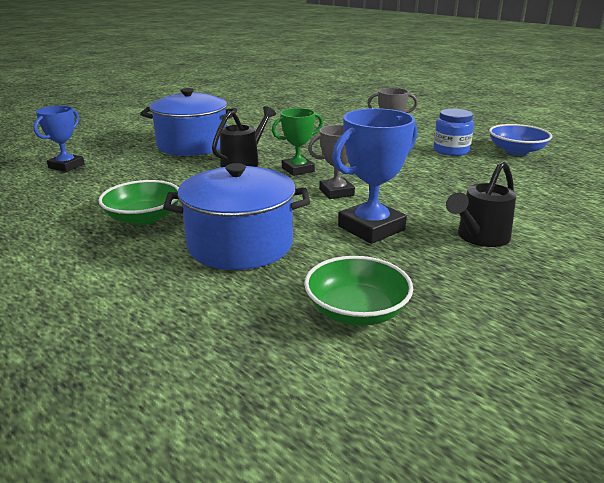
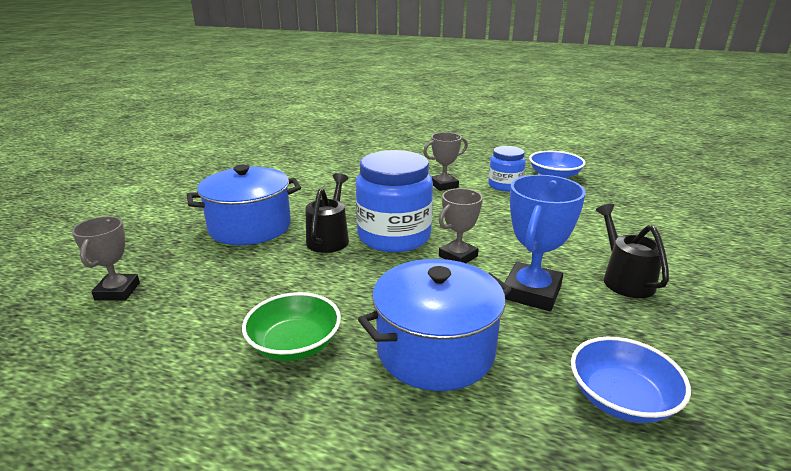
camera: 25 degrees left, 0 degrees up
(66, 166) = (117, 291): blue trophy -> grey trophy
(298, 170) = (394, 236): green trophy -> blue jar
(356, 311) = (621, 398): green bowl -> blue bowl
(479, 238) = (624, 279): black watering can -> black watering can turned 150 degrees clockwise

